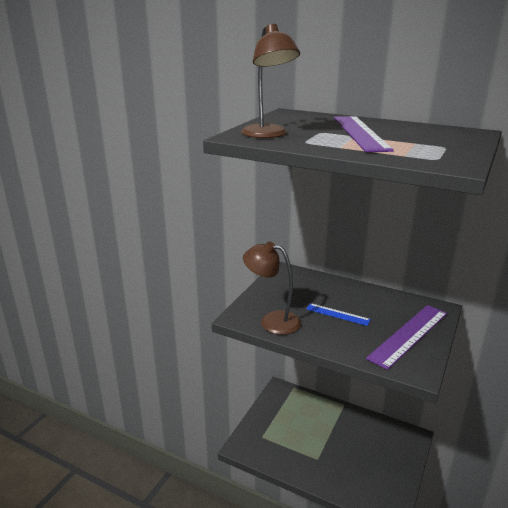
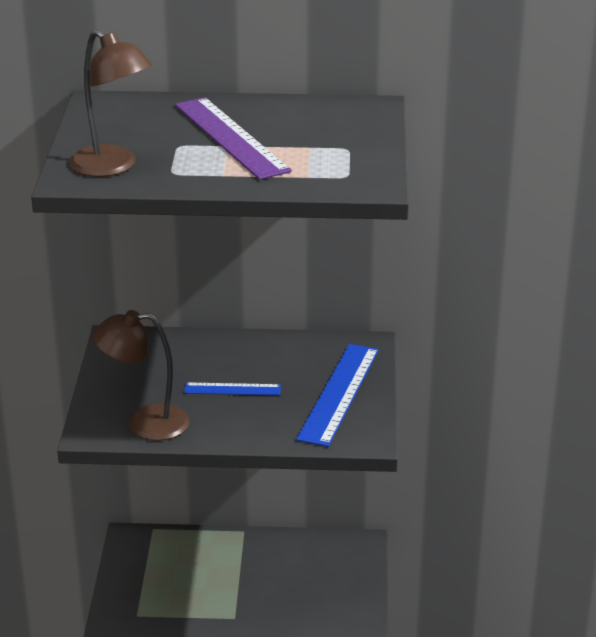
camera: 25 degrees left, 5 degrees up
(409, 335) = (339, 394): purple ruler -> blue ruler

